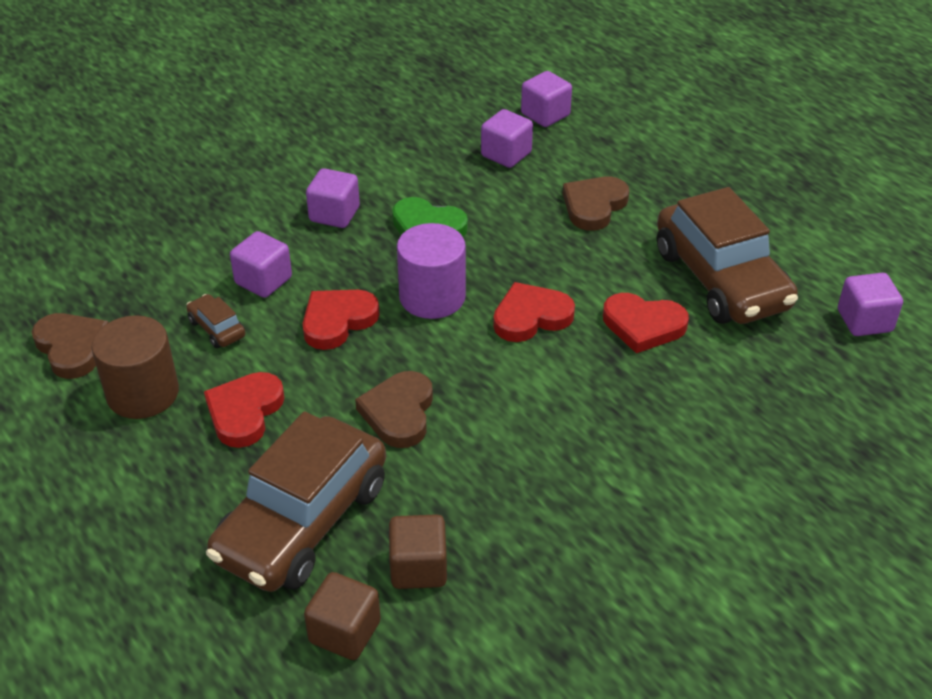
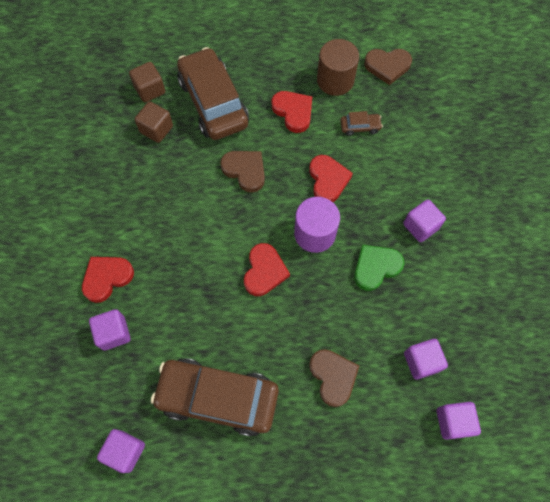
camera: 125 degrees right, 25 degrees up
(263, 281) = (383, 163): purple cube -> purple cube (114, 333)
(643, 325) = (215, 323): red heart -> red heart (107, 278)

